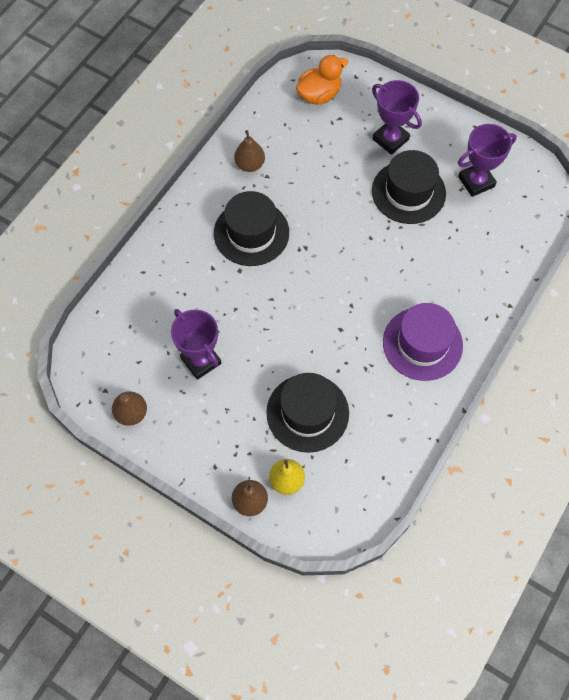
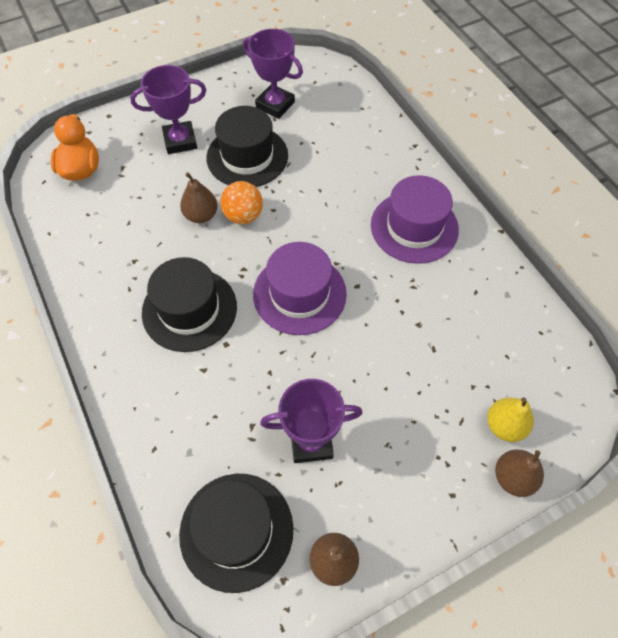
camera: 60 degrees left, 5 degrees down
(250, 164) = (107, 269): brown pear -> brown pear (201, 215)
(307, 413) = (435, 364): black hat -> black hat (236, 530)
(308, 294) = (299, 294): none -> purple hat
(351, 221) = (243, 216): none -> orange ball
(476, 181) = (275, 105): purple trophy -> purple trophy turned 60 degrees counterclockwise

